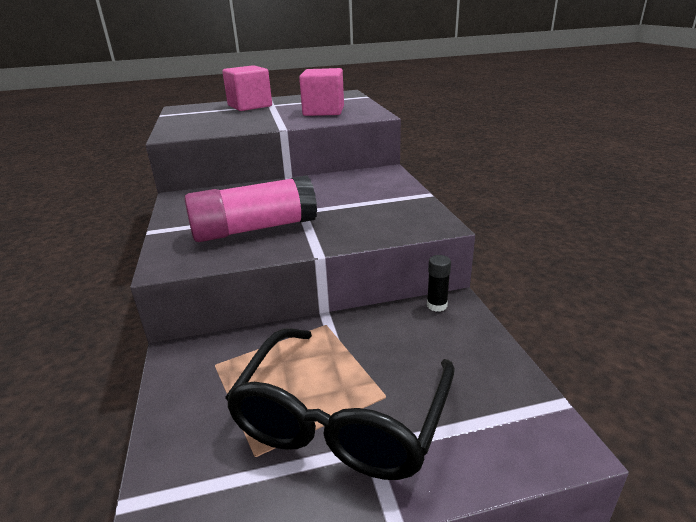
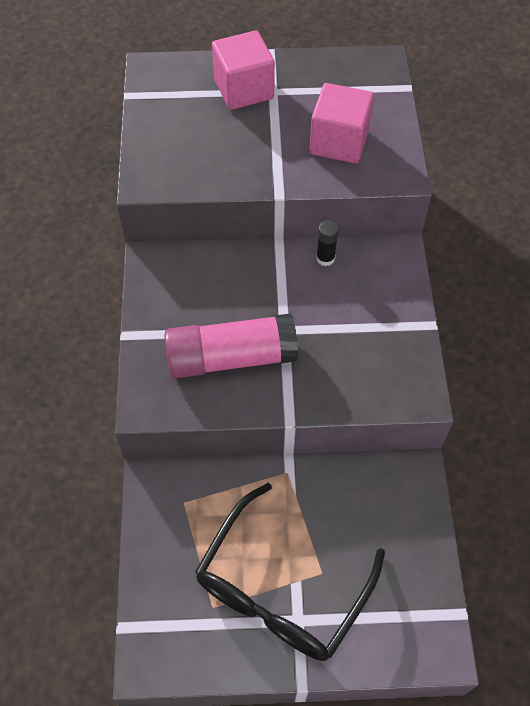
camera: 10 degrees right, 30 degrees up
(437, 305) = (398, 470): black glue stick -> black glue stick (325, 258)

